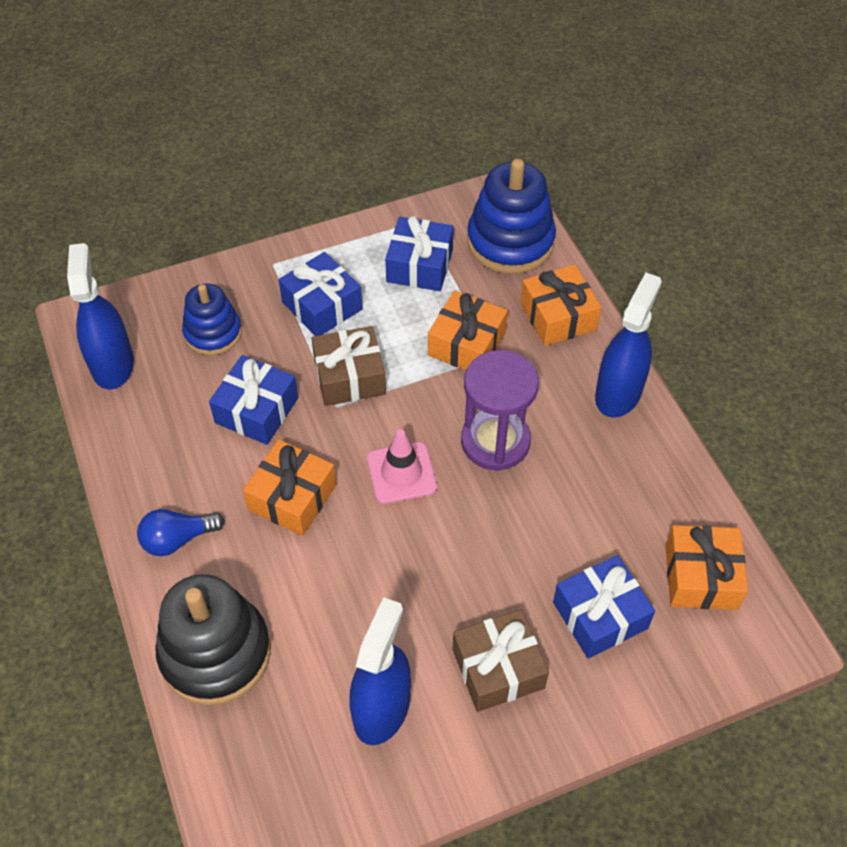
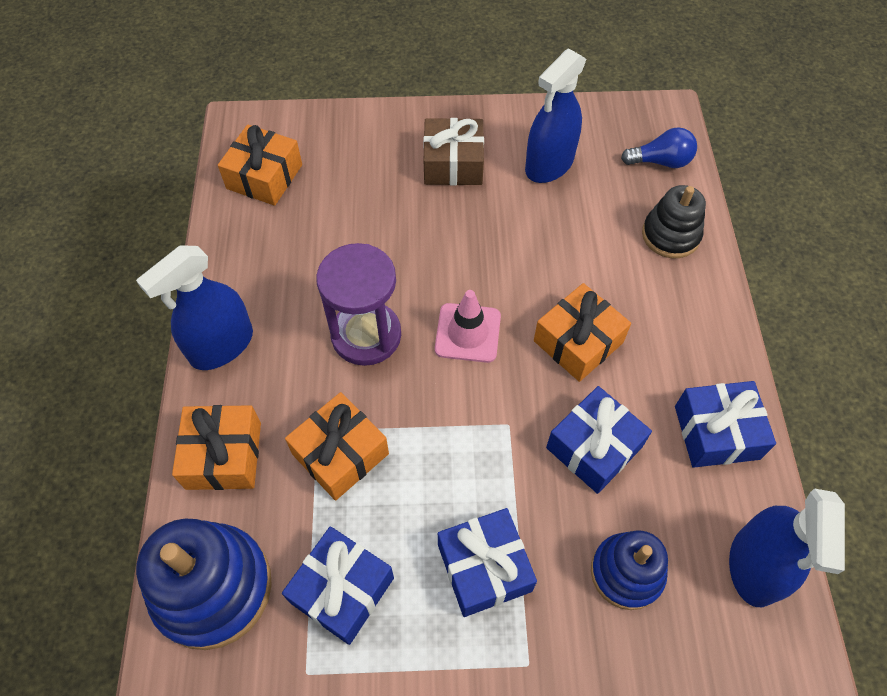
camera: 160 degrees left, 5 degrees up
(178, 539) = (693, 336): blue light bulb -> blue light bulb (660, 161)
(215, 653) = (670, 235): black stacking toy -> black stacking toy, size x0.62
(349, 377) = (483, 455): brown gift -> none
(600, 615) = (358, 174): blue gift -> blue gift (716, 432)

